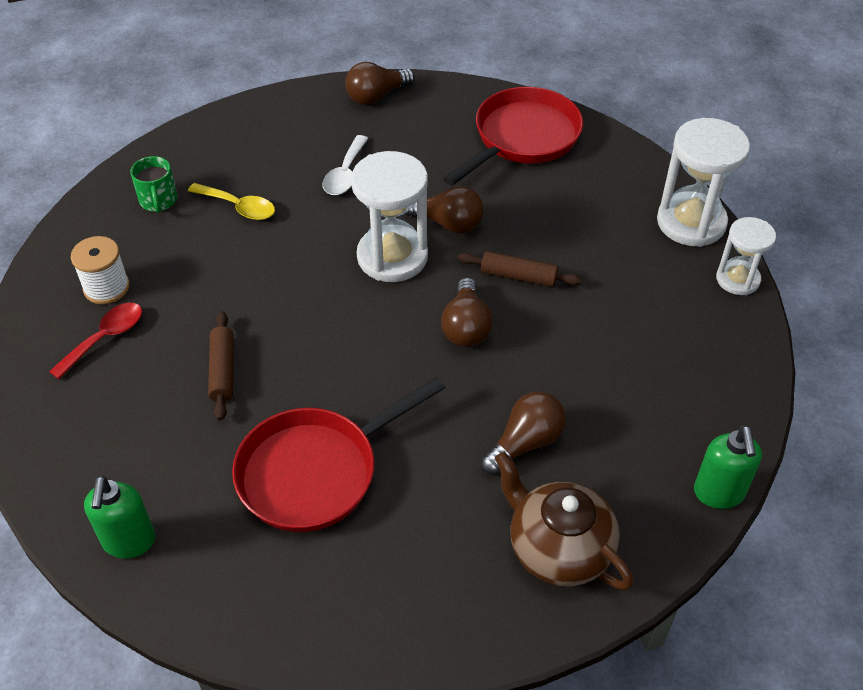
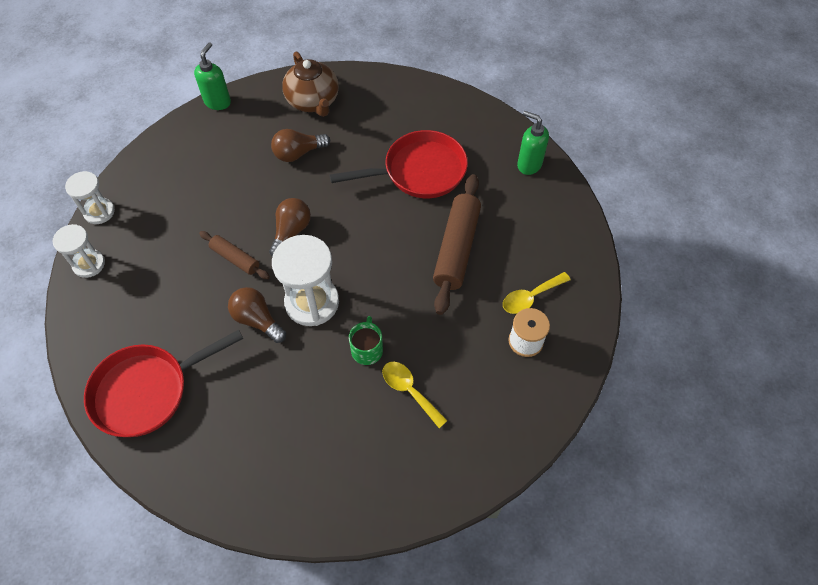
camera: 160 degrees left, 10 degrees up
(105, 338) = (530, 297): red spoon -> yellow spoon
(129, 542) = (529, 164): green soap dispenser -> green soap dispenser turned 75 degrees counterclockwise
(158, 200) = (473, 421): green mug -> green mug (367, 349)
(223, 371) = (456, 248): brown rolling pin -> brown rolling pin, size x1.83
(345, 174) = (311, 399): white spoon -> none
(376, 96) = (240, 495): brown light bulb -> none
(691, 222) = (89, 264): white hourglass -> white hourglass, size x0.60

